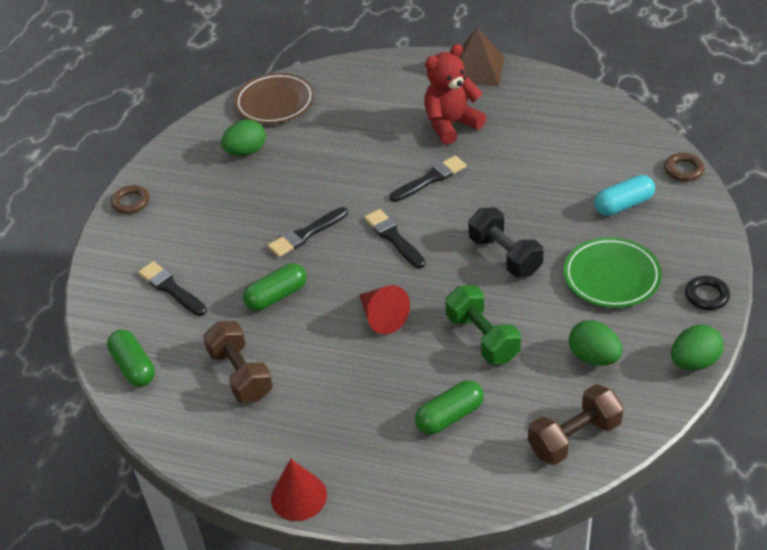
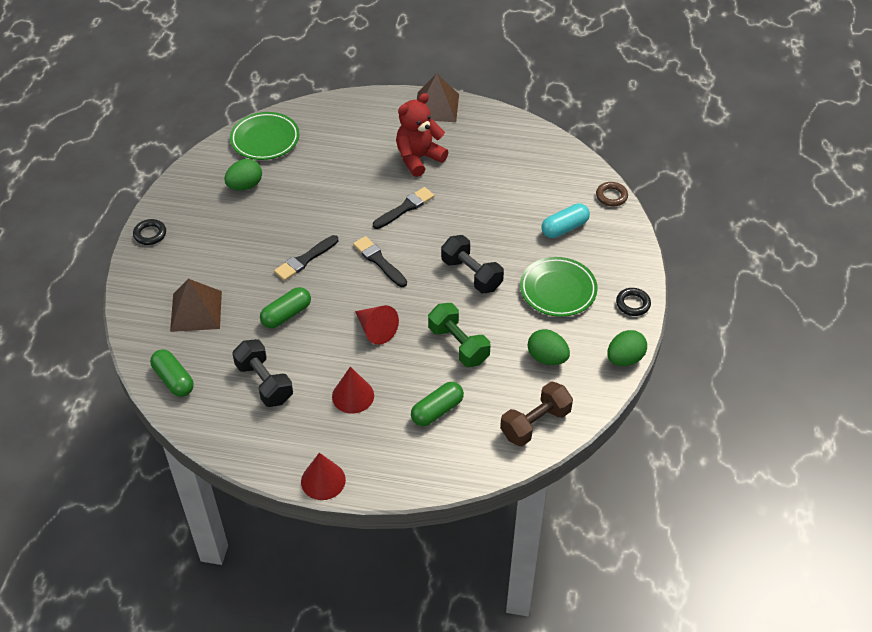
camera: 10 degrees left, 5 degrees up
(131, 202) = (150, 234): brown ring -> black ring
(171, 288) = (196, 311): black brush -> brown pyramid
(241, 374) = (264, 383): brown dumbbell -> black dumbbell
(275, 103) = (265, 139): brown plate -> green plate
(346, 394) = (353, 396): none -> red cone

